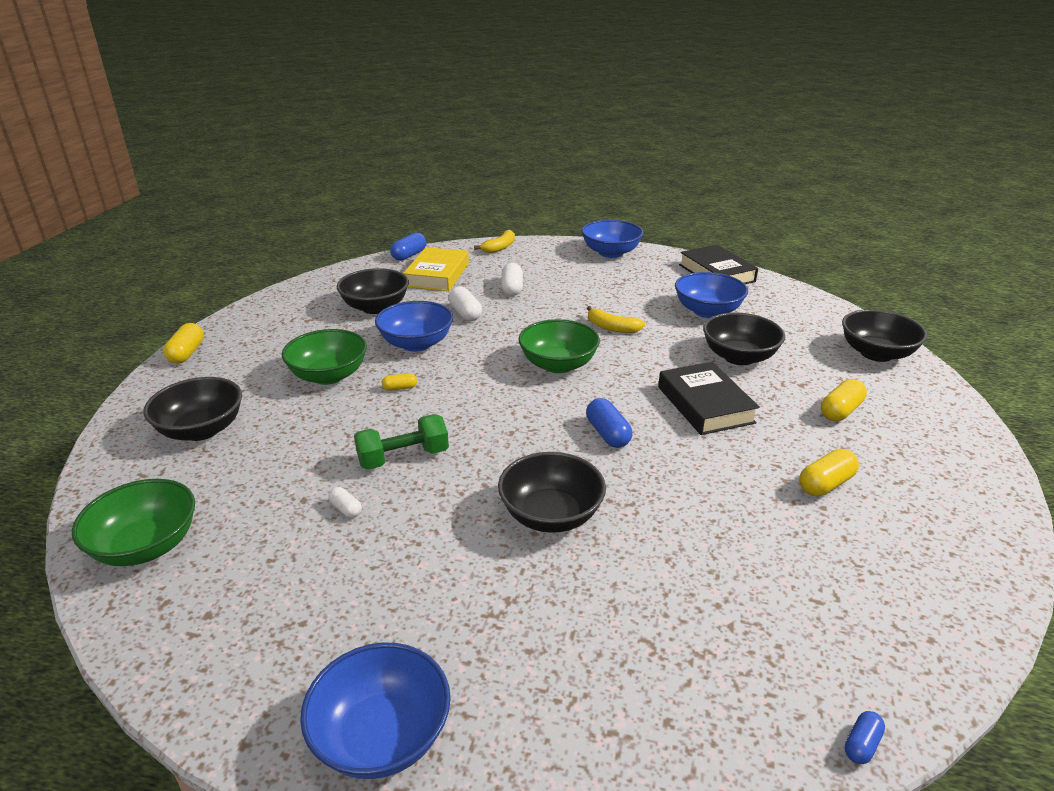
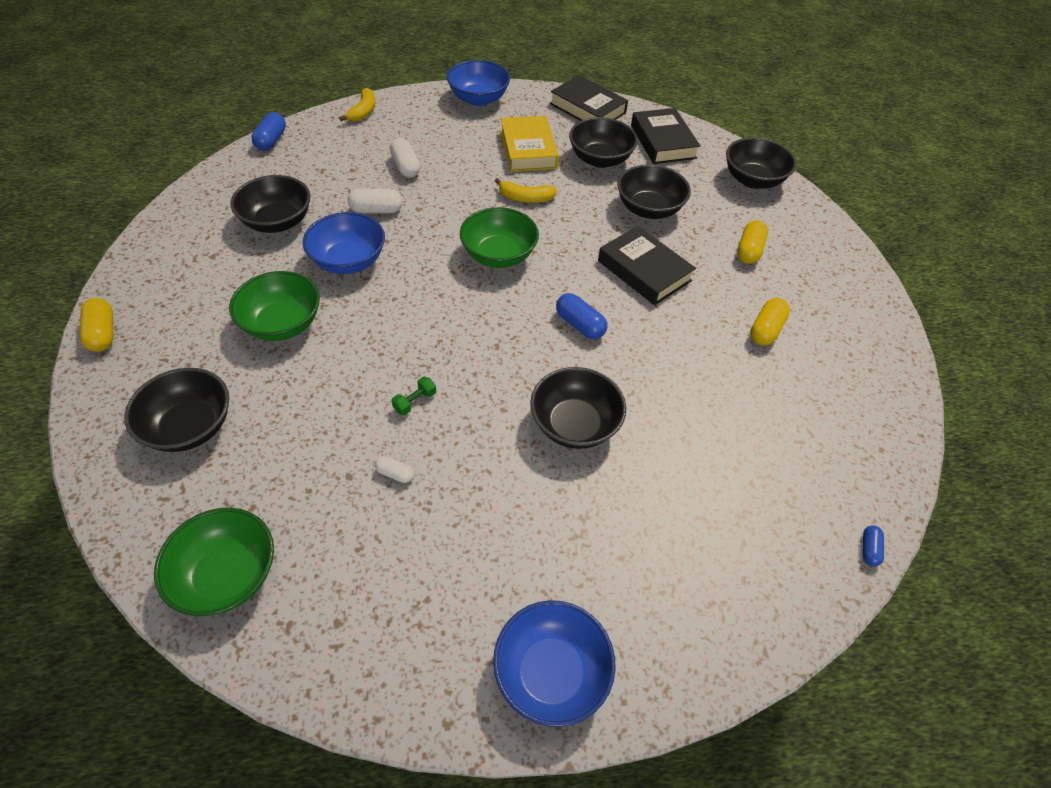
camera: 25 degrees left, 20 degrees up
(400, 388) = (364, 321): yellow capsule -> none
(403, 457) = (415, 401): green dumbbell -> green dumbbell, size x0.53
(437, 275) = (318, 163): yellow book -> yellow book (528, 149)
(465, 313) = (376, 210): white capsule -> white capsule turned 45 degrees counterclockwise
(707, 311) = (600, 159): blue bowl -> black bowl
(785, 308) = (663, 142): none -> black book

